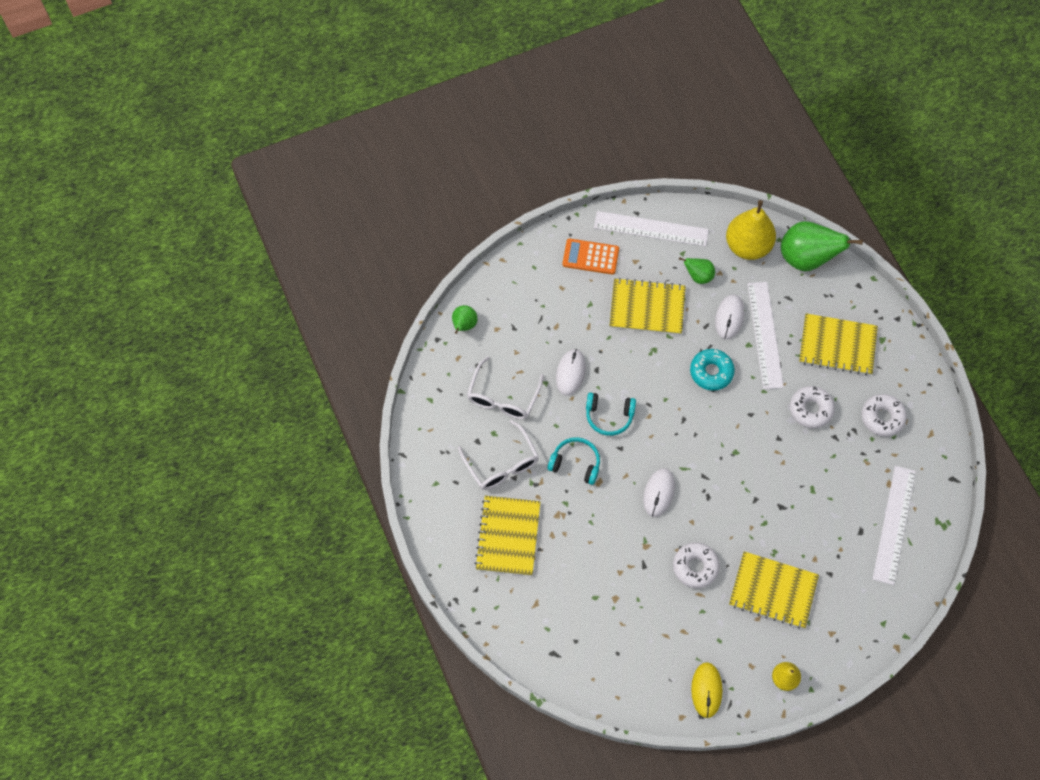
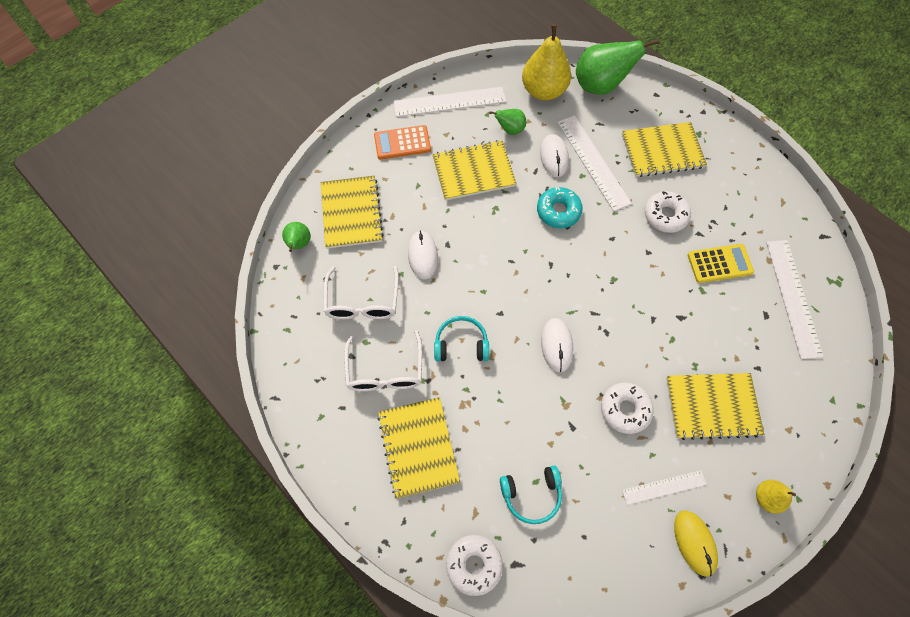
camera: 20 degrees left, 0 degrees up
(502, 464) = (385, 371): white glasses -> white glasses turned 45 degrees clockwise
(520, 311) = (351, 213): none -> yellow notebook
(609, 416) = (477, 285): turquoise headphones -> turquoise headphones (531, 494)
(700, 639) = (664, 487): none -> white ruler
(840, 471) = (719, 264): none -> yellow calculator
(882, 417) = (733, 201): white donut -> white donut (474, 565)

